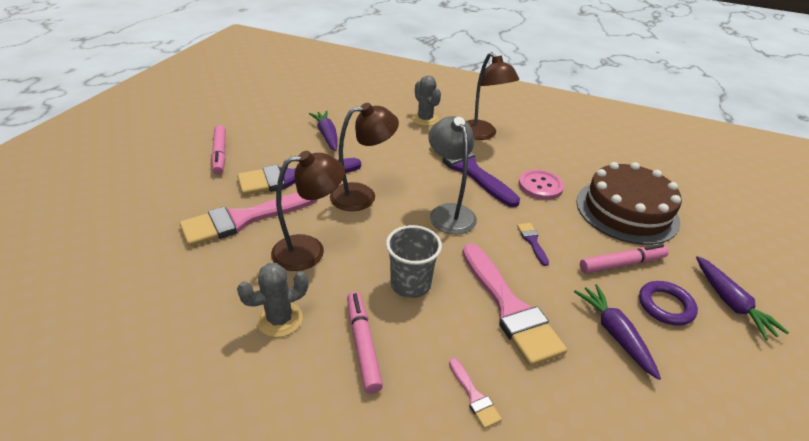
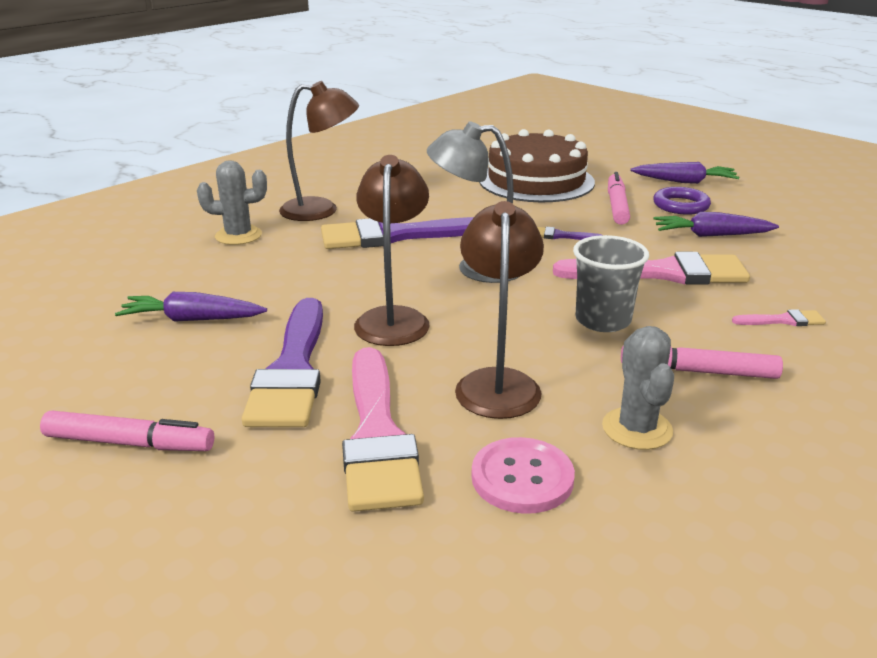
camera: 65 degrees left, 10 degrees down
(540, 186) = (462, 206): pink button -> pink button (522, 478)

